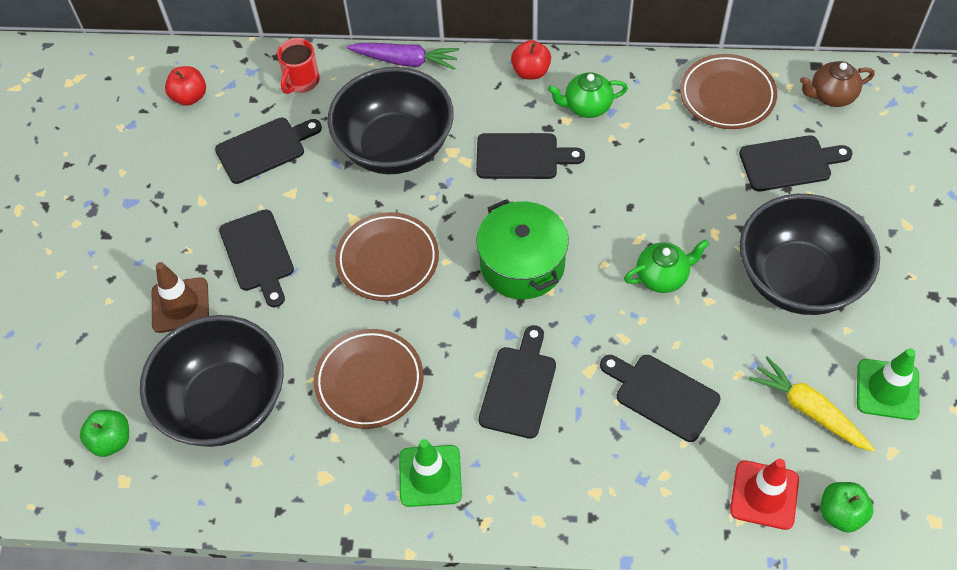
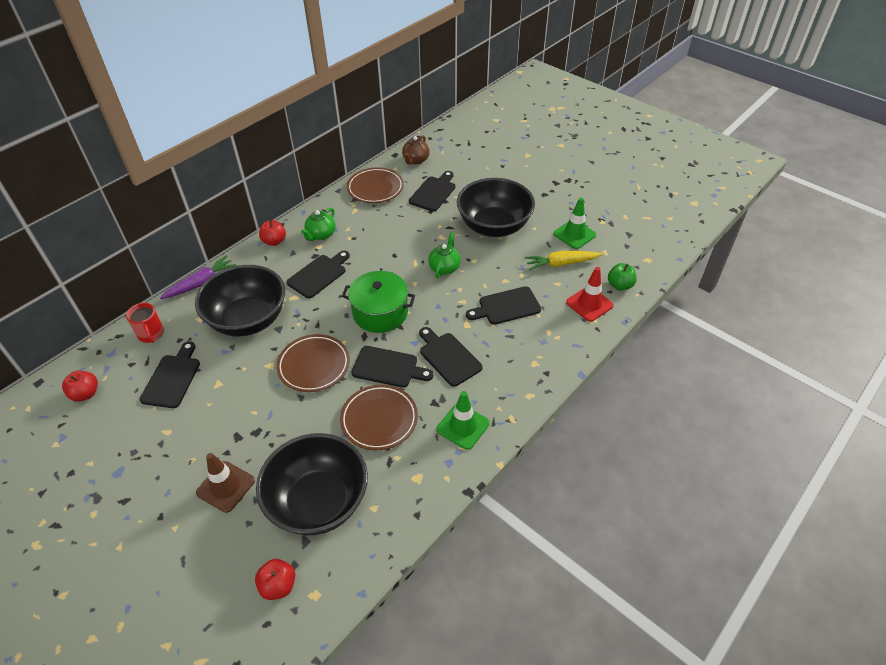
camera: 55 degrees left, 10 degrees down
(111, 440) = (278, 585): green apple -> red apple
(258, 254) = (238, 424): black cutting board -> black cutting board (388, 367)

